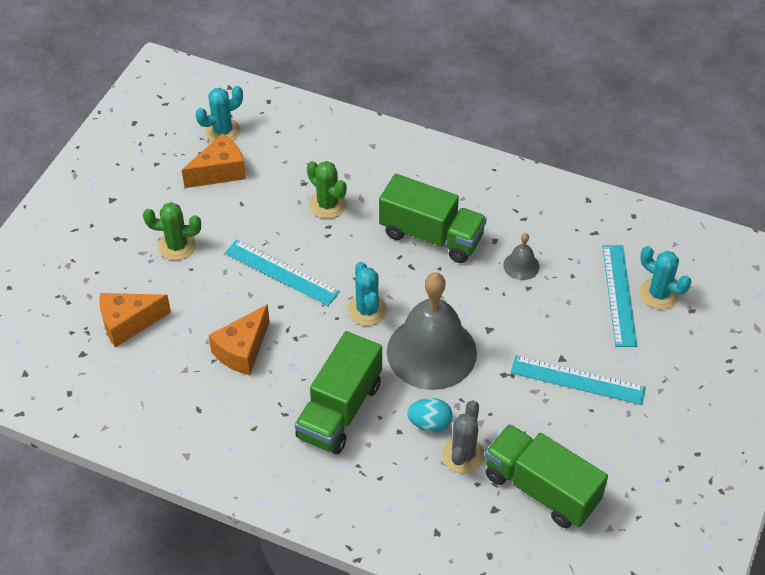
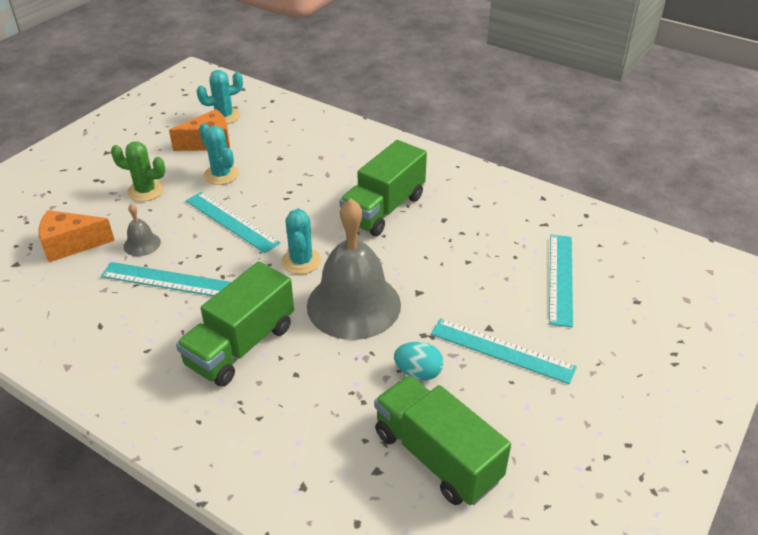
camera: 10 degrees right, 10 degrees down
(242, 350) = (166, 280): orange cheese -> turquoise ruler
(327, 205) = (295, 176): green cactus -> none
(430, 424) = (331, 371): turquoise egg -> turquoise egg (418, 372)
(431, 236) = (383, 209): green truck -> green truck turned 90 degrees clockwise
(463, 455) = (357, 408): grey cactus -> none
(521, 265) = (465, 242): grey bell -> grey bell (142, 244)
(658, 294) = (603, 283): turquoise cactus -> turquoise cactus (221, 175)

